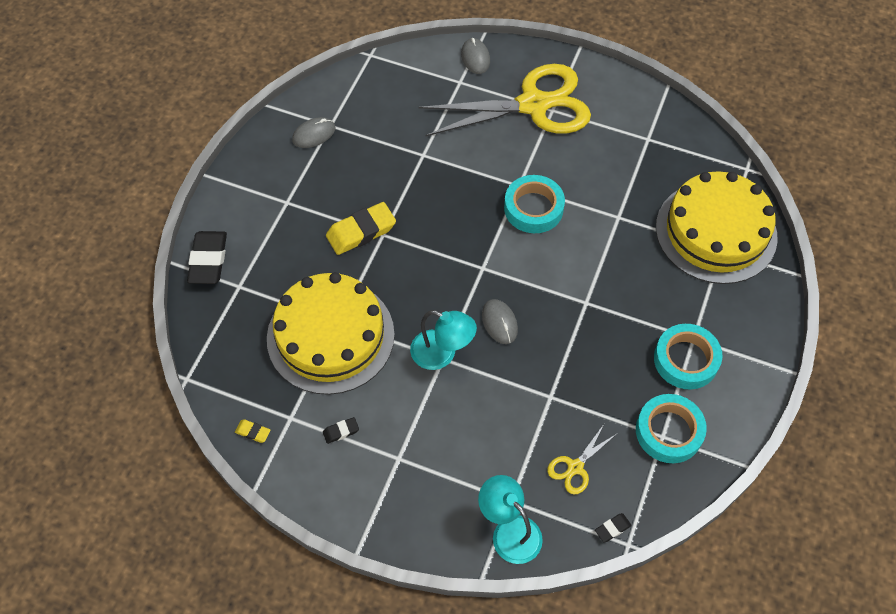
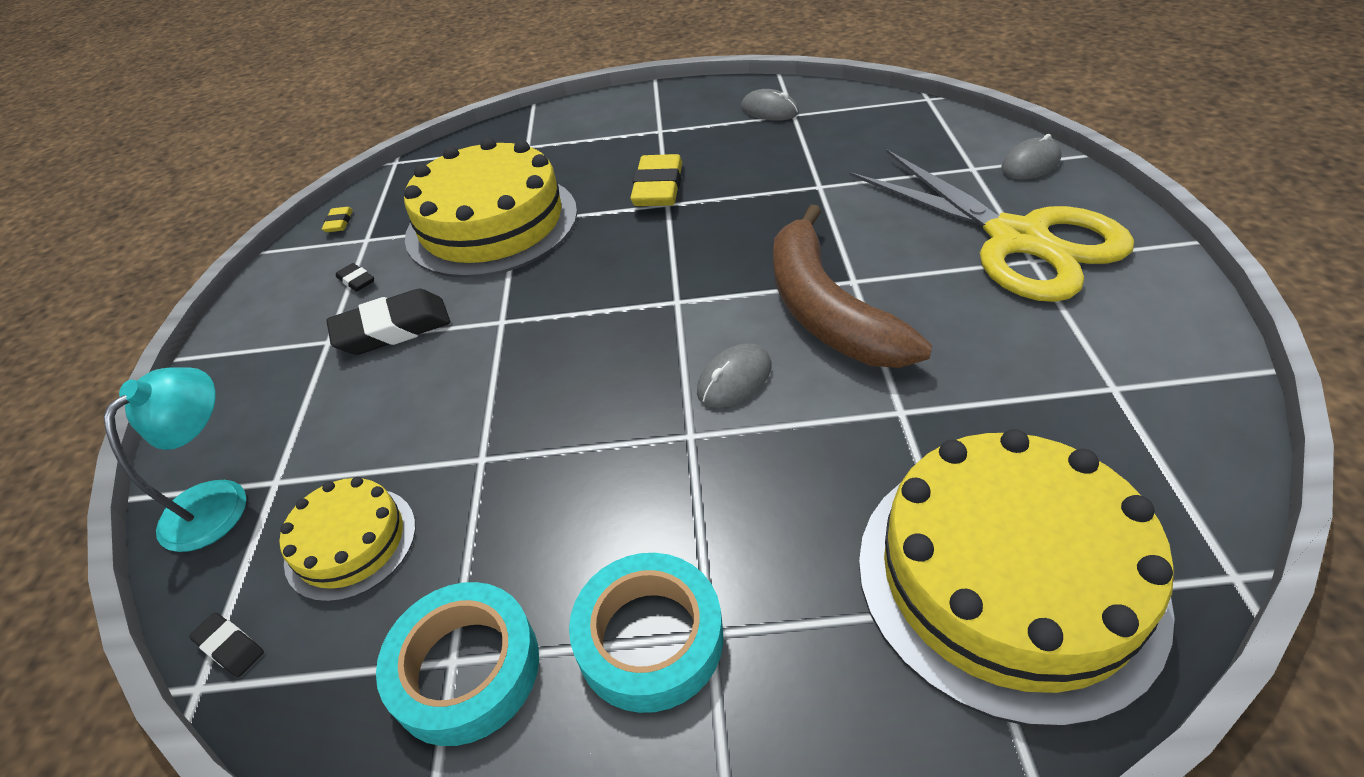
camera: 70 degrees right, 15 degrees down
(208, 260) = (548, 119): black eraser -> black eraser (393, 329)
(361, 232) = (658, 188): yellow eraser -> yellow eraser turned 60 degrees clockwise
(442, 354) = (508, 318): turquoise lamp -> none
(499, 322) = (591, 352): grey mouse -> grey mouse (734, 379)
(533, 208) = (825, 309): turquoise tape -> brown banana
(575, 467) = (351, 542): yellow scissors -> yellow cake

